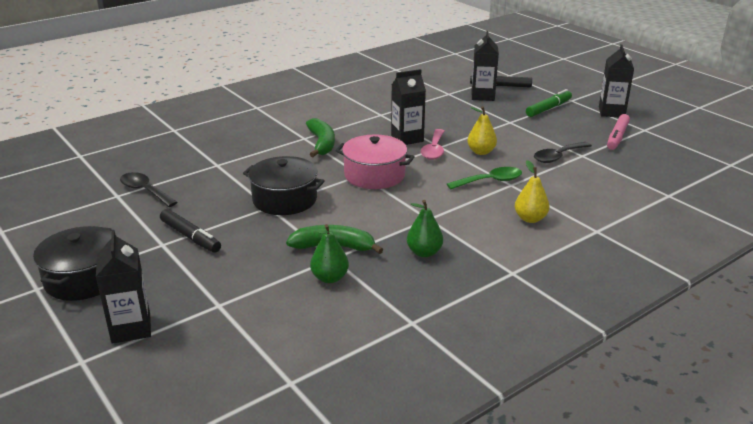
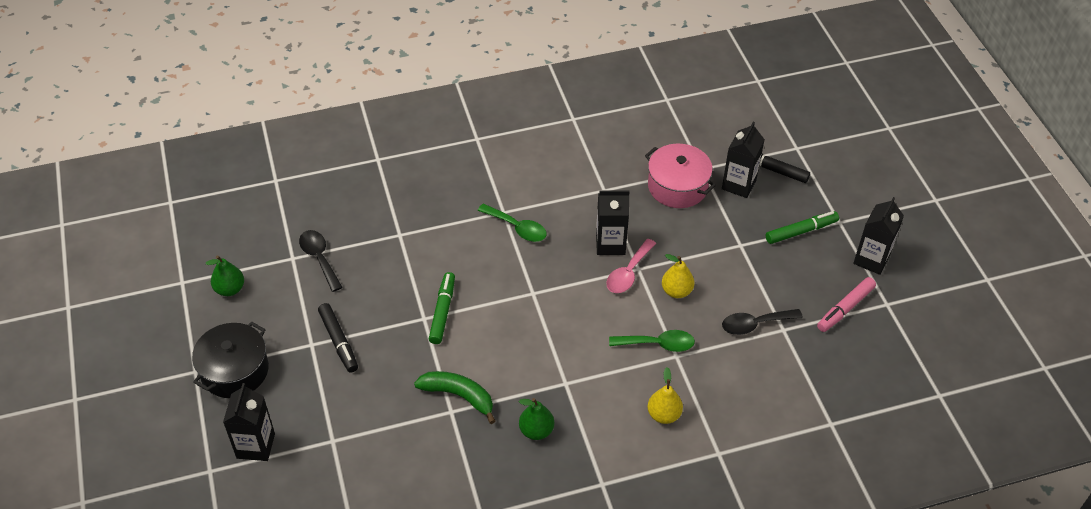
camera: 20 degrees right, 20 degrees up
(284, 199) = (442, 312): black pot -> green marker
(322, 144) = (517, 228): green banana -> green spoon
(330, 278) = (437, 437): green pear -> green pear (230, 289)
(374, 175) = (546, 298): pink pot -> pink pot (677, 186)

